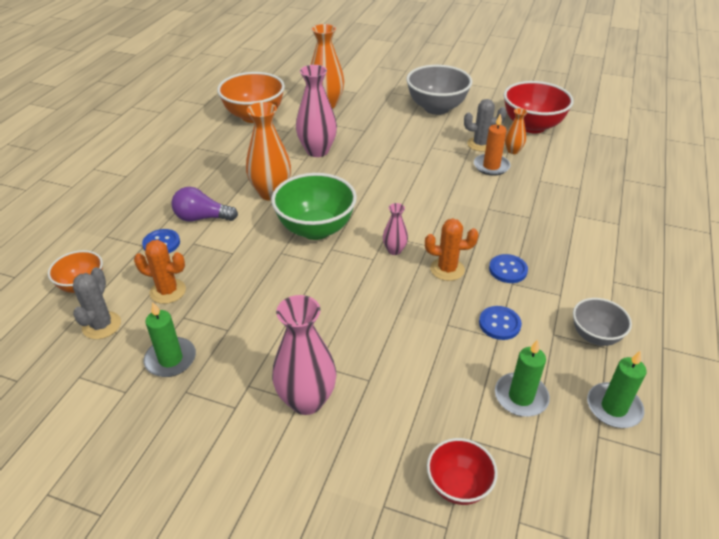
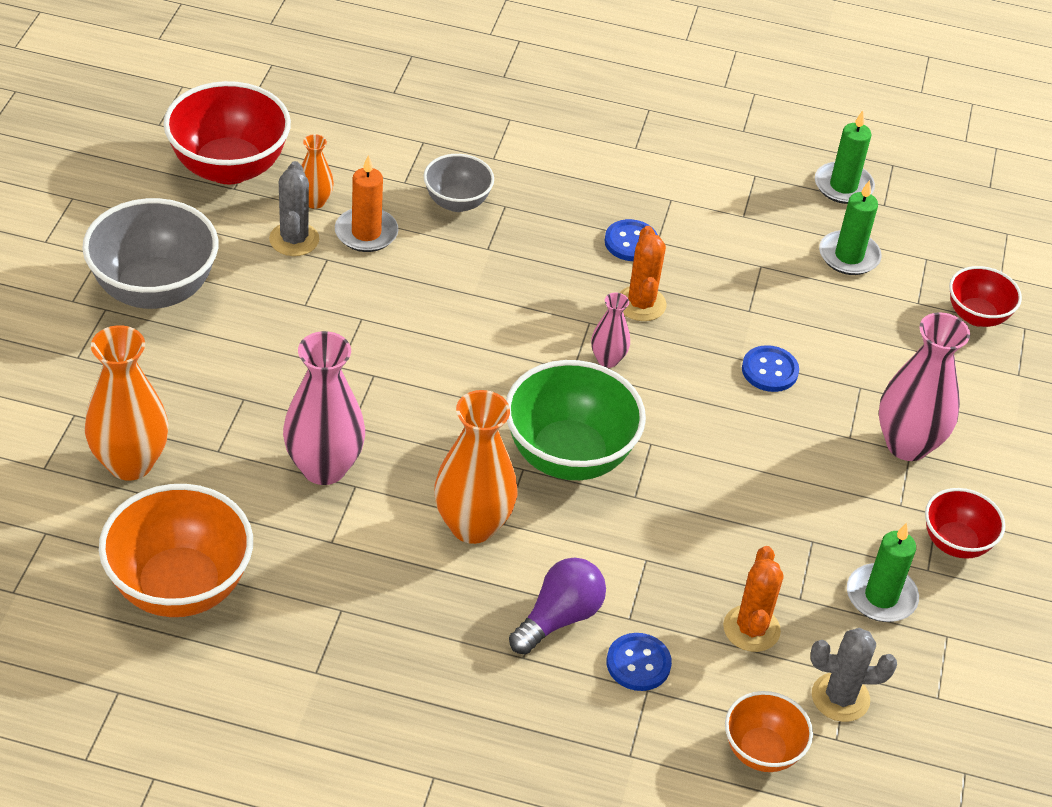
camera: 100 degrees left, 5 degrees up
(202, 218) = (559, 618): purple light bulb -> purple light bulb turned 135 degrees counterclockwise
(204, 414) = (956, 543): none -> red bowl
(499, 324) = (737, 261): blue button -> blue button (769, 370)
(595, 336) = (739, 181): grey bowl -> grey bowl (457, 202)

